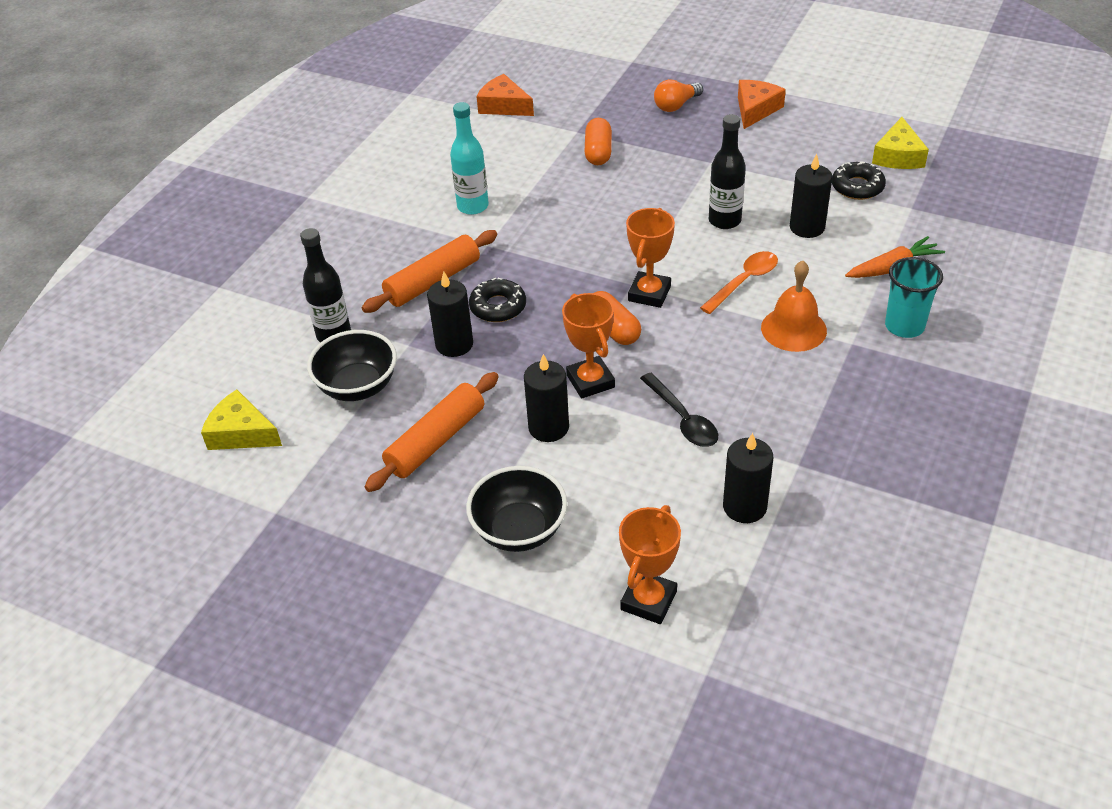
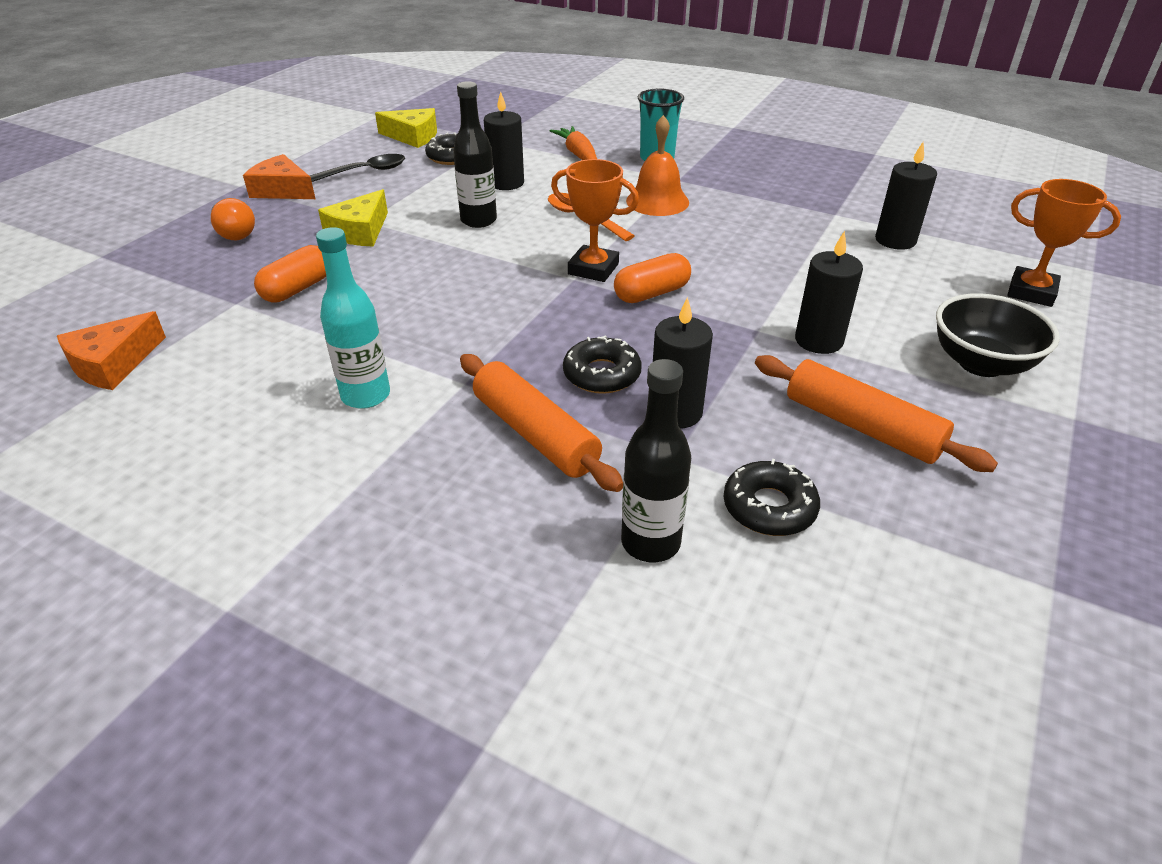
camera: 90 degrees left, 5 degrees down
(241, 433) = (901, 653): yellow cheese -> yellow cheese (360, 231)
(358, 386) = (769, 507): black bowl -> black donut
(590, 381) = (739, 311): orange trophy -> none
(598, 152) = (297, 289): orange capsule -> orange capsule turned 60 degrees counterclockwise
(683, 419) = (789, 262): black spoon -> black spoon (363, 172)

